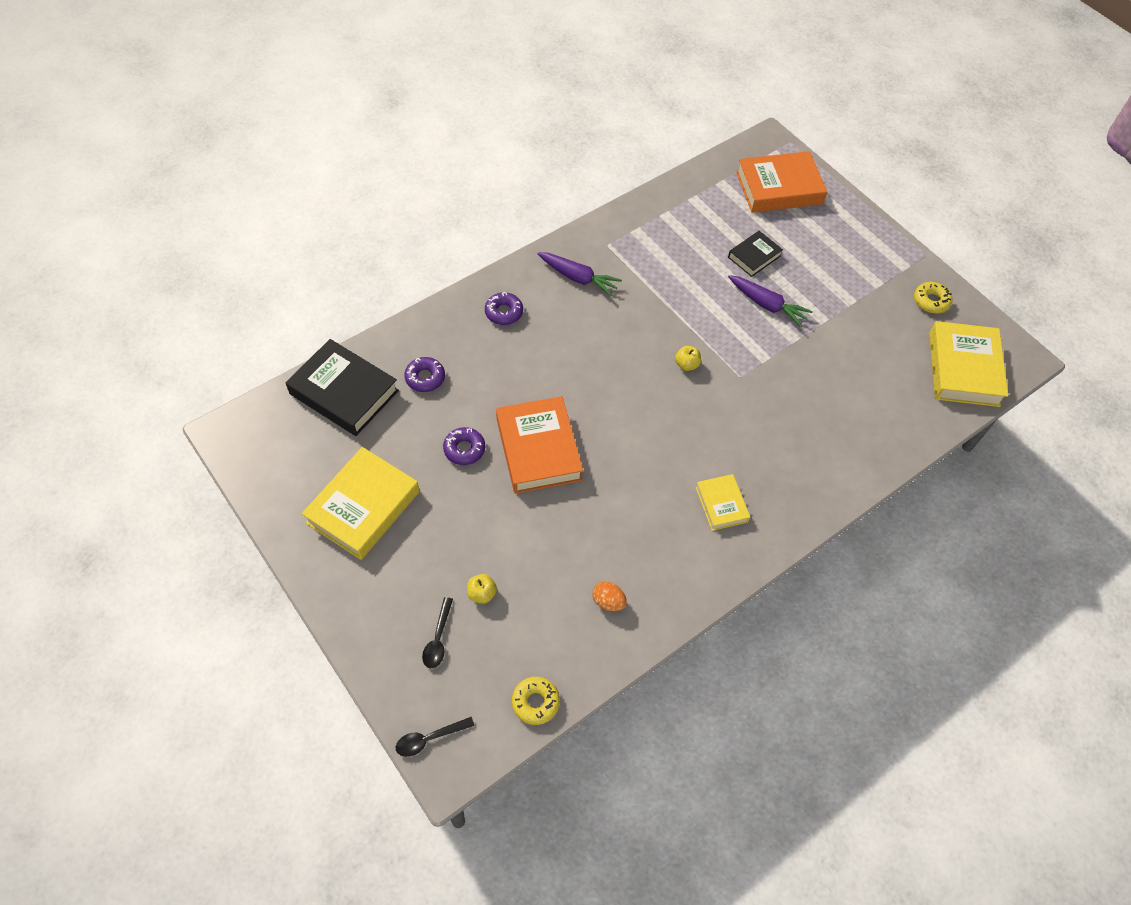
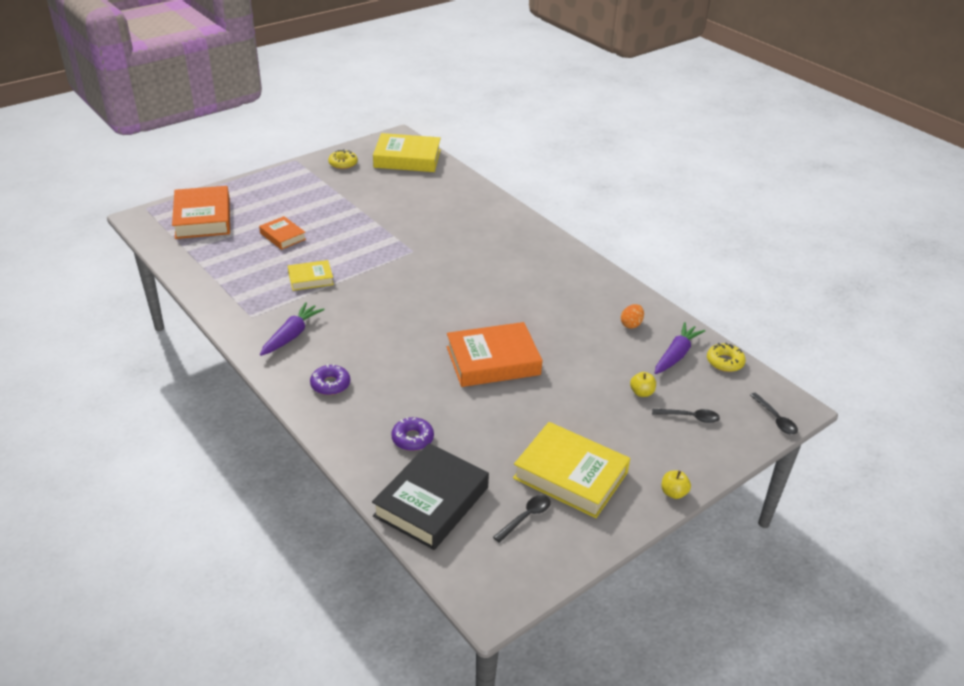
camera: 90 degrees left, 20 degrees down
(315, 465) = (526, 517): none -> black spoon
(464, 449) = (497, 407): purple donut -> none
(686, 365) = (400, 277): yellow apple -> yellow apple (673, 493)
(721, 504) = (535, 267): yellow book -> yellow book (310, 278)
(754, 256) = (283, 236): black book -> orange book
(767, 305) = (338, 234): purple carrot -> purple carrot (676, 355)

